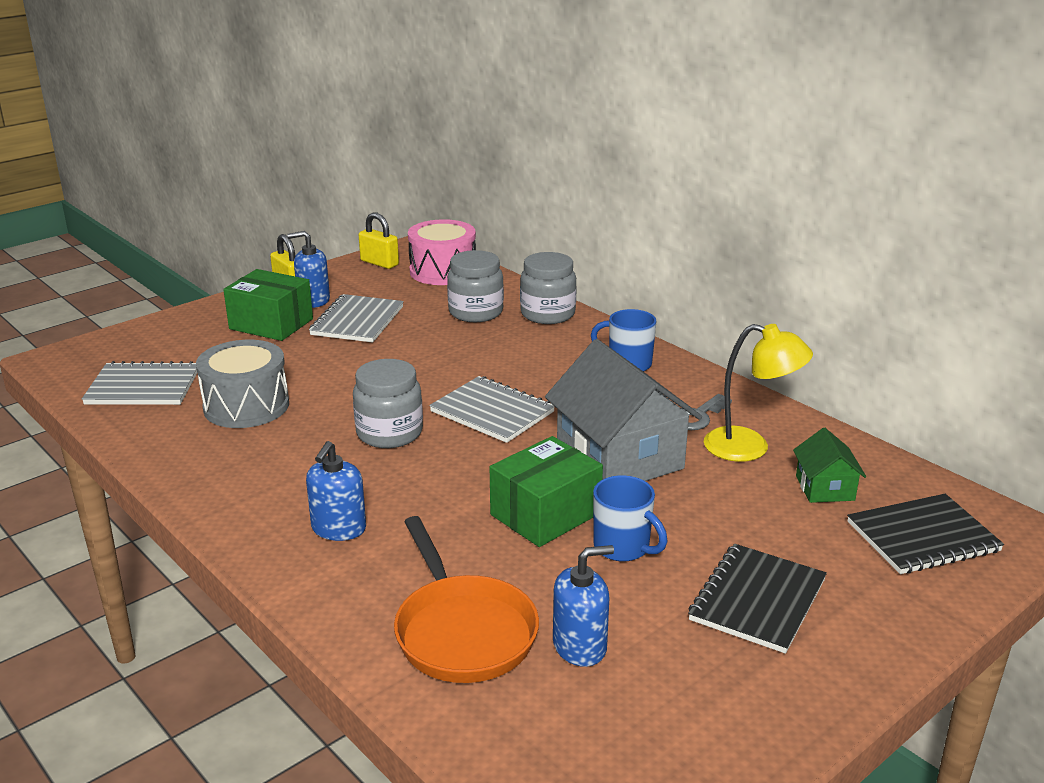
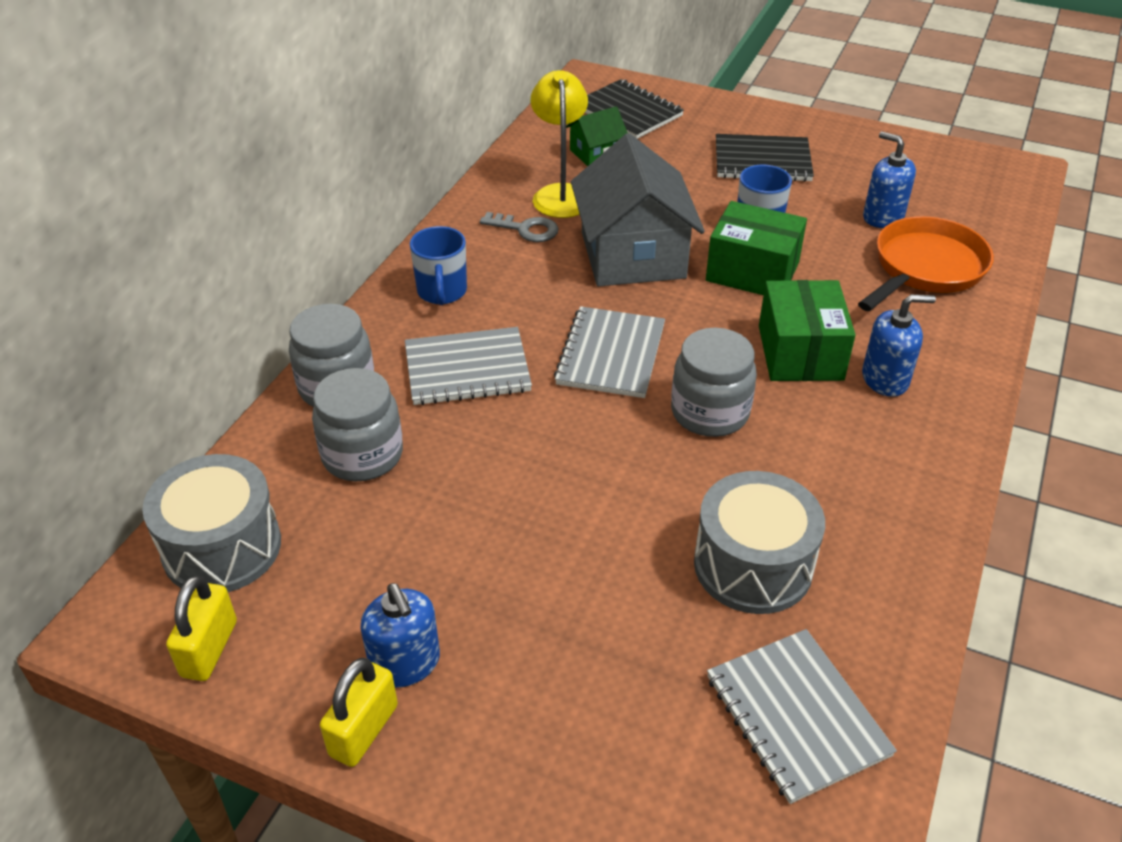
camera: 115 degrees left, 15 degrees up
(271, 324) = (517, 673): green box -> green box (800, 352)
(357, 321) = (452, 569): grey notebook -> grey notebook (467, 369)
(443, 271) = (222, 547): pink drum -> grey drum
(619, 458) = (633, 255): grey house -> grey house turned 45 degrees counterclockwise

